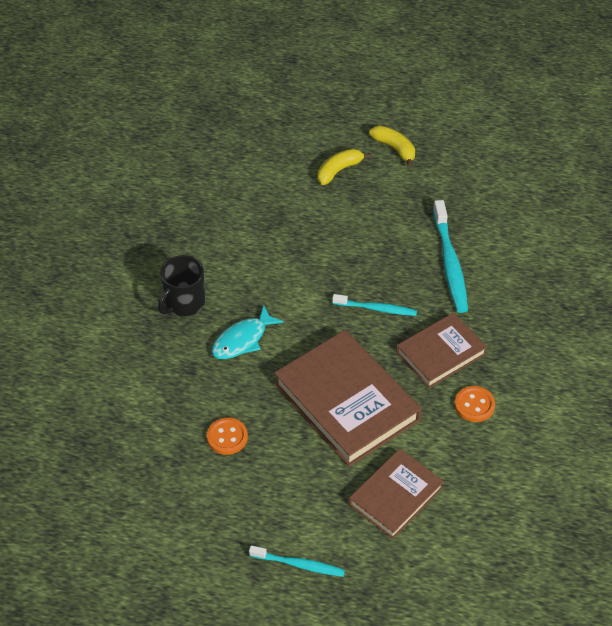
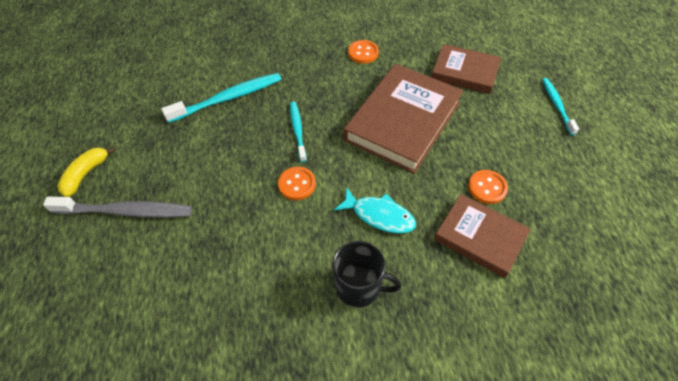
camera: 110 degrees left, 5 degrees up
(308, 290) = (297, 184): none -> orange button
(338, 170) = (126, 211): yellow banana -> grey toothbrush
(440, 353) = (325, 81): brown book -> brown book (480, 237)

